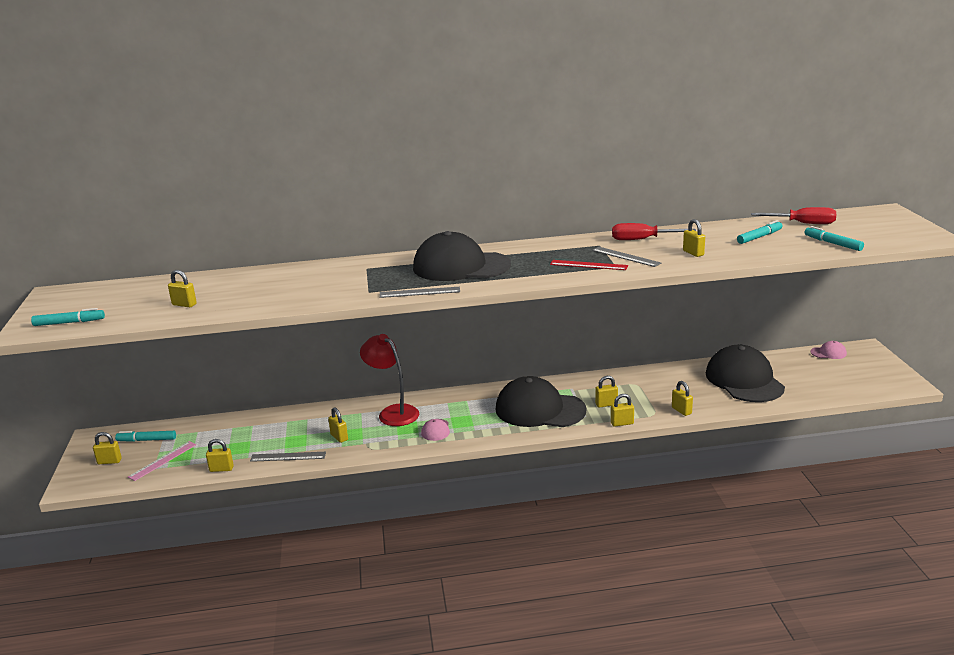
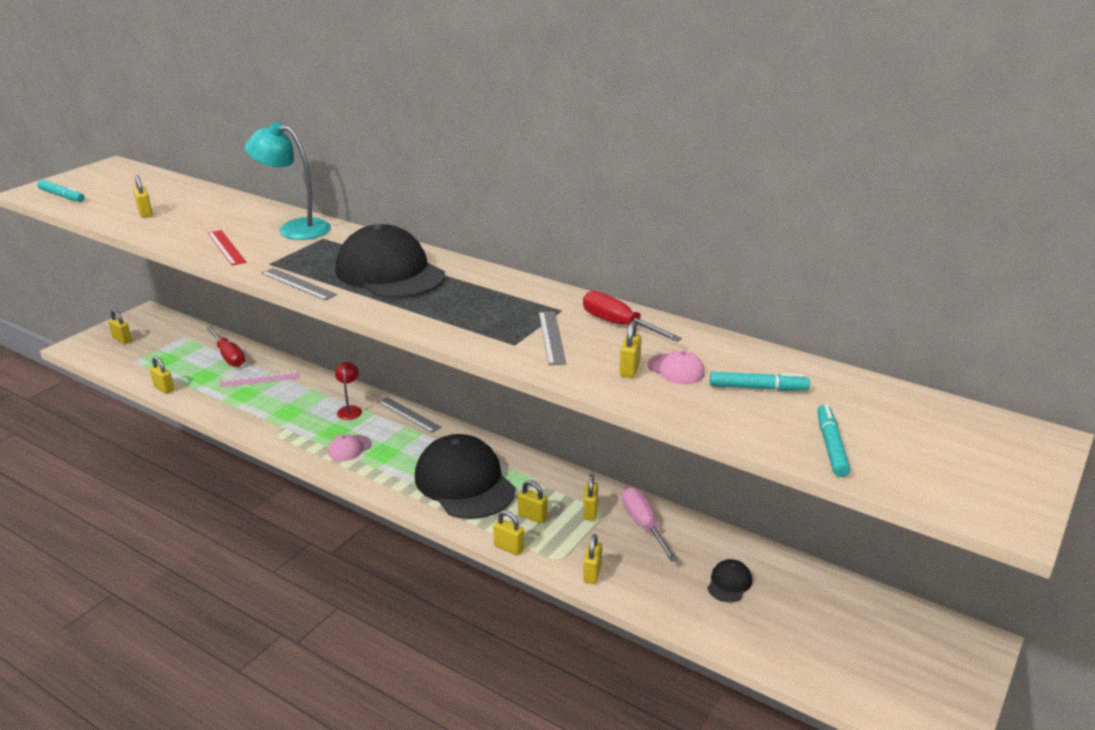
camera: 40 degrees right, 5 degrees up
(147, 440) = (168, 334): turquoise marker -> none
(163, 460) = (147, 358): pink ruler -> pink ruler (260, 379)
(288, 456) = (216, 405): grey ruler -> grey ruler (408, 414)
(332, 271) = (295, 228): none -> turquoise lamp
(339, 437) = (275, 409): yellow padlock -> yellow padlock (590, 512)
(393, 412) = (350, 410): red lamp -> red lamp, size x0.53
(588, 265) = (494, 329): red ruler -> red ruler (226, 247)
(664, 379) = (643, 524): none -> pink screwdriver
(744, 380) = (729, 583): black cap -> black cap, size x0.41
(803, 223) = (864, 398): red screwdriver -> red screwdriver (229, 356)
(828, 353) = (909, 616): pink cap -> pink cap (676, 369)

